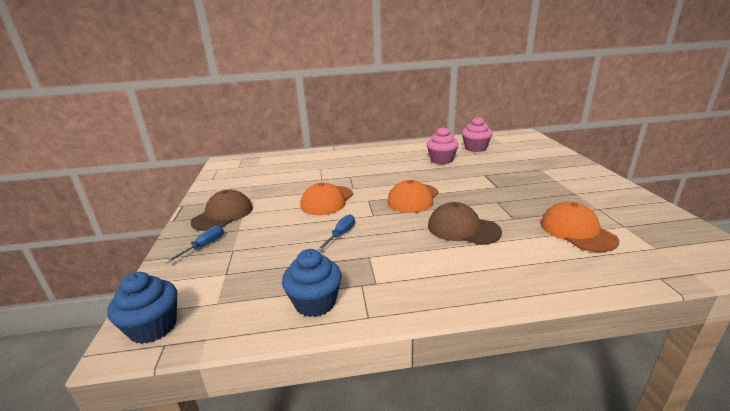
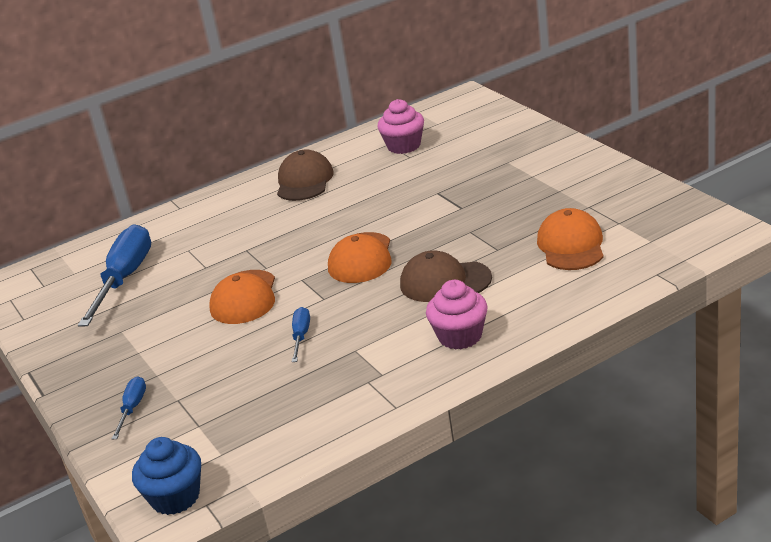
camera: 20 degrees left, 5 degrees up
(223, 215) = (110, 364): brown cap -> brown cap (304, 181)
(276, 174) = (124, 279): none -> blue screwdriver
(315, 302) = (331, 414): blue cupcake -> none
(441, 160) = (365, 182): pink cupcake -> pink cupcake (460, 336)
(577, 231) = (571, 245): orange cap -> orange cap turned 45 degrees clockwise

